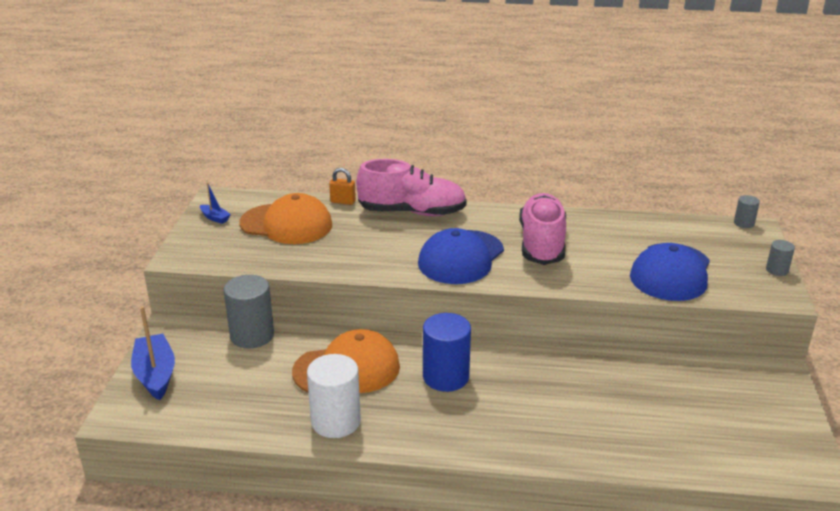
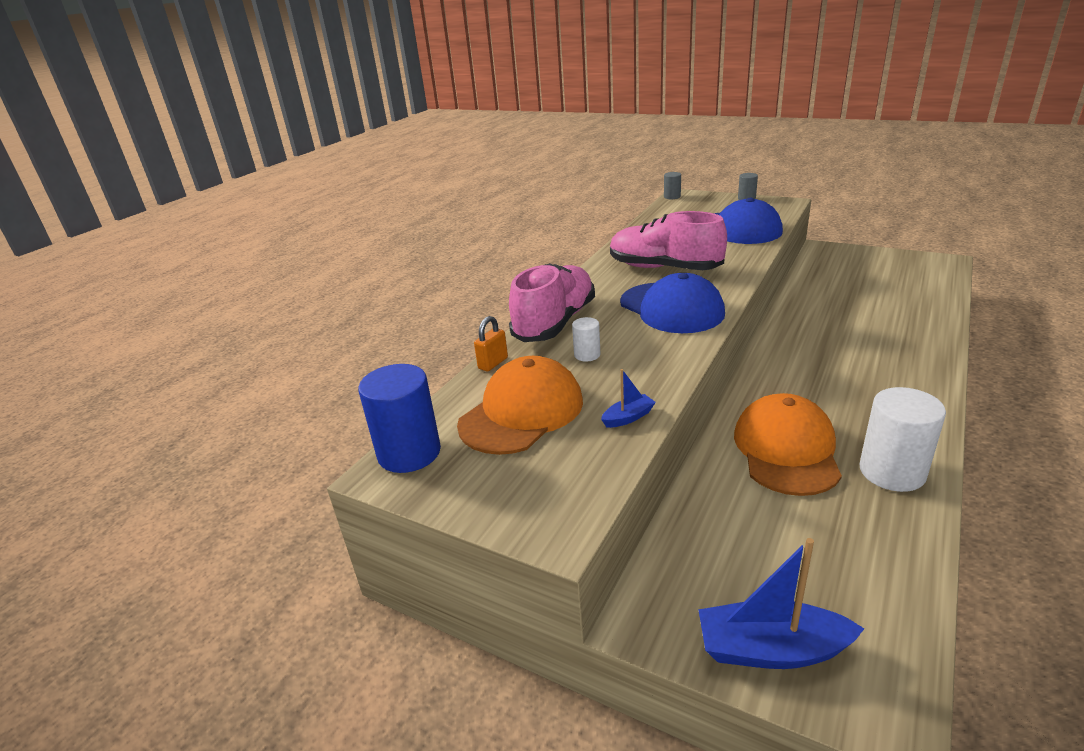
camera: 65 degrees left, 0 degrees up
(215, 218) = (453, 479): blue boat -> blue boat (628, 417)
(252, 335) = (691, 524): grey cylinder -> none
(368, 233) = (587, 355): none -> white cylinder
(446, 377) = (810, 386): blue cylinder -> blue cylinder (409, 453)

